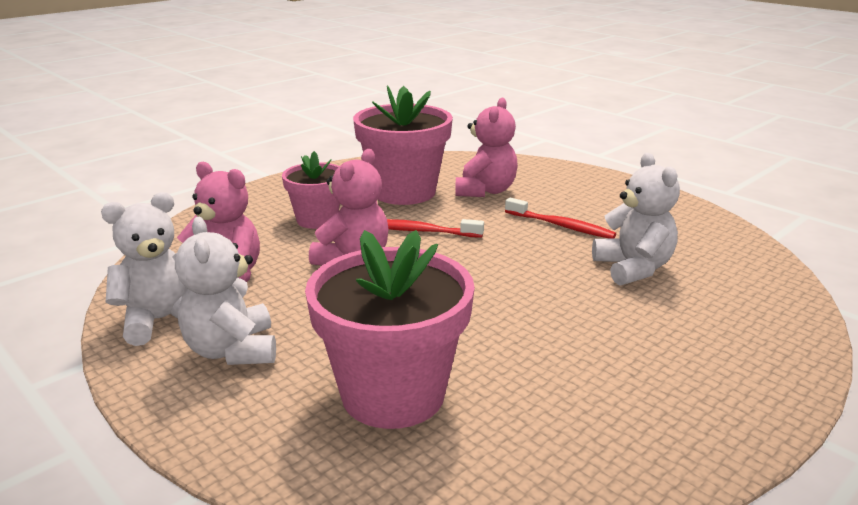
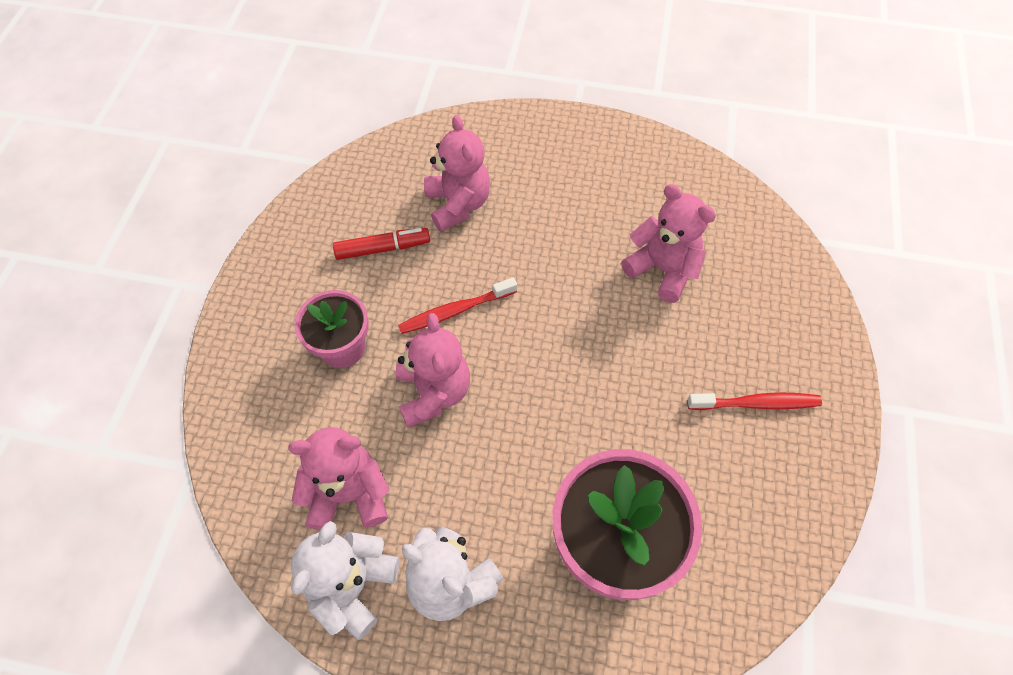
camera: 35 degrees left, 35 degrees up
(404, 192) = (383, 248): pink flower pot -> red marker
(561, 226) = (566, 232): red toothbrush -> red toothbrush (756, 403)
(633, 268) = (662, 269): white teddy bear -> pink teddy bear

